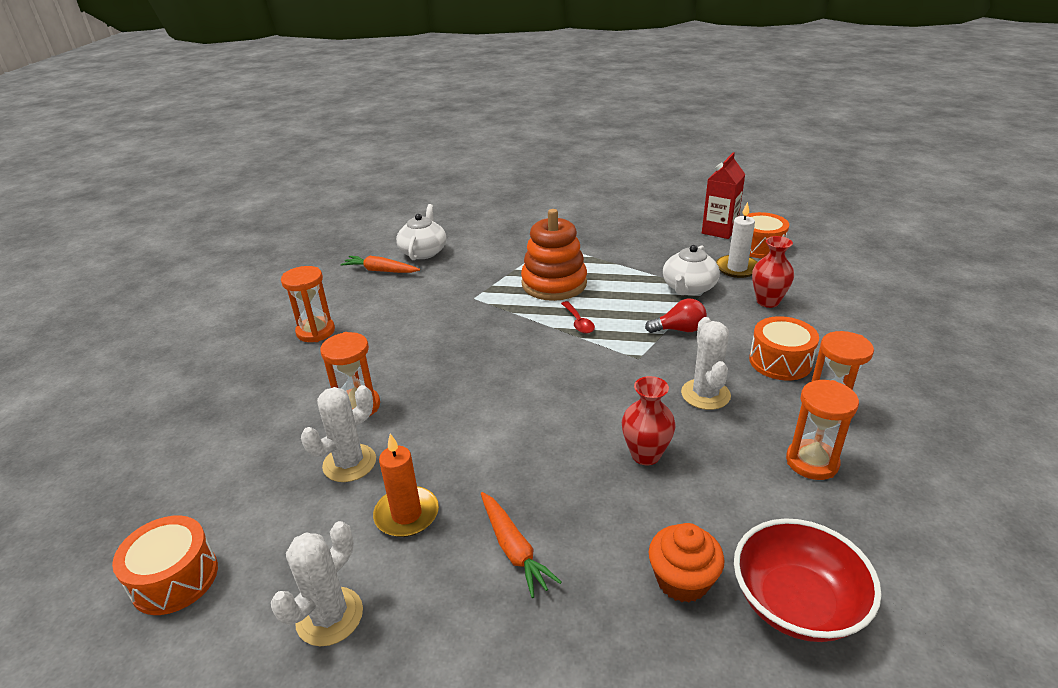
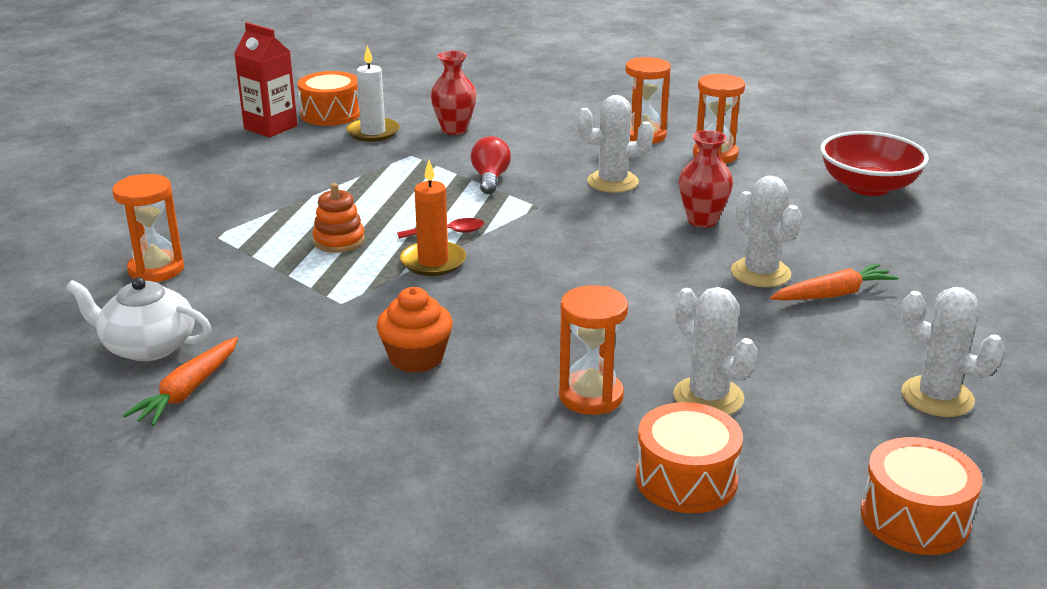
camera: 85 degrees left, 5 degrees down
(315, 332) = (370, 451): orange hourglass -> orange hourglass (156, 269)
(406, 514) = (793, 354): orange candle -> orange candle (433, 262)
(548, 496) = (760, 273): none -> white cactus
(554, 284) = (339, 241): orange stacking toy -> orange stacking toy, size x0.53
(682, 580) = (855, 223): orange cupcake -> orange cupcake (416, 358)
(688, 288) = (402, 162): white teapot -> none
(780, 361) = (567, 142): orange drum -> orange drum (686, 479)

